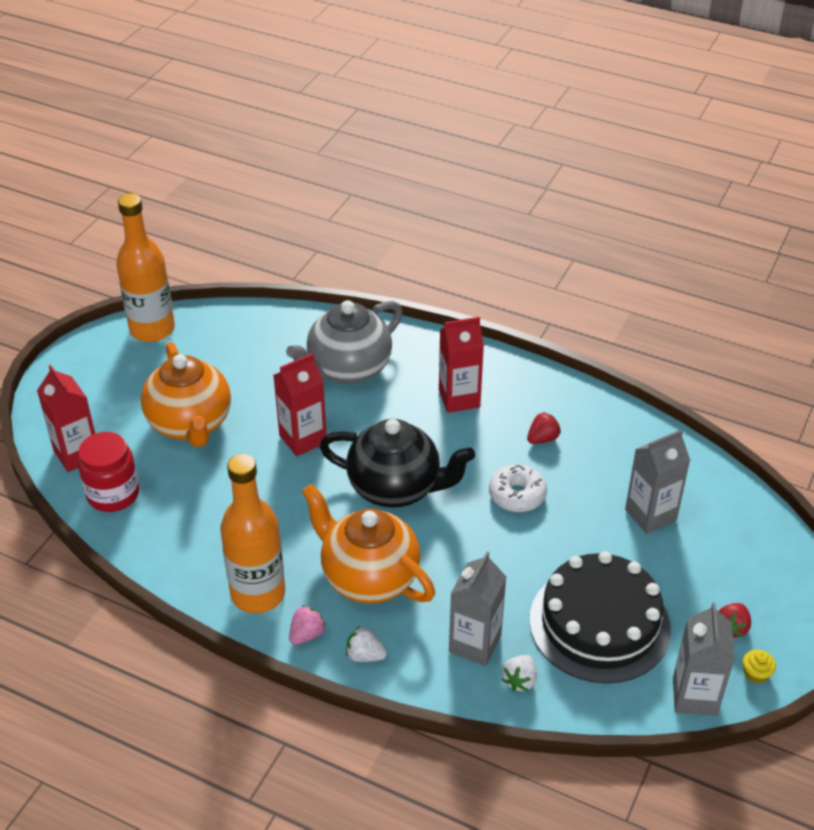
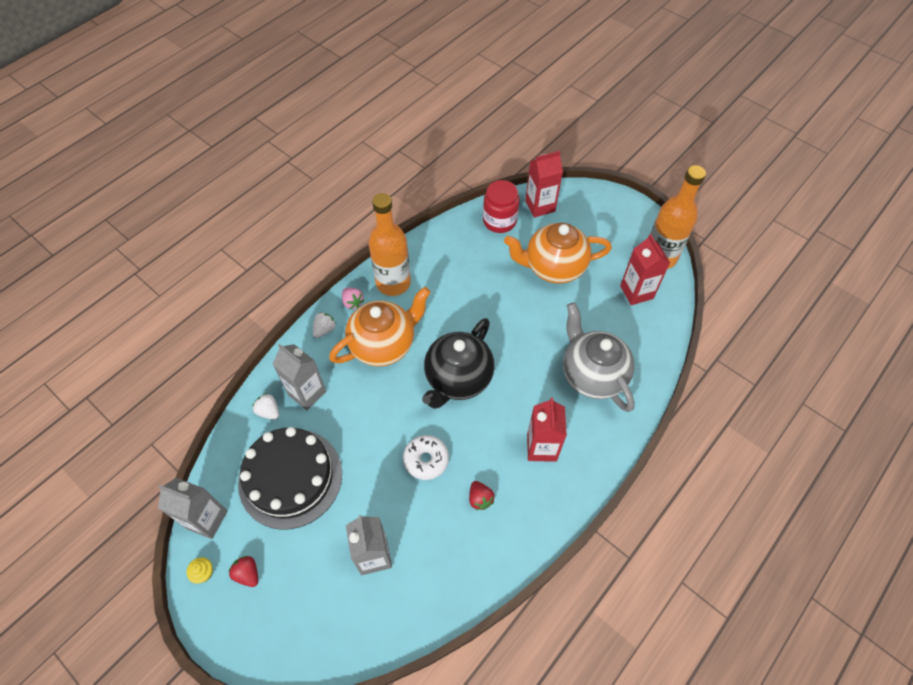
camera: 105 degrees right, 15 degrees up
(303, 439) = (522, 330): red carton -> red carton (636, 292)

